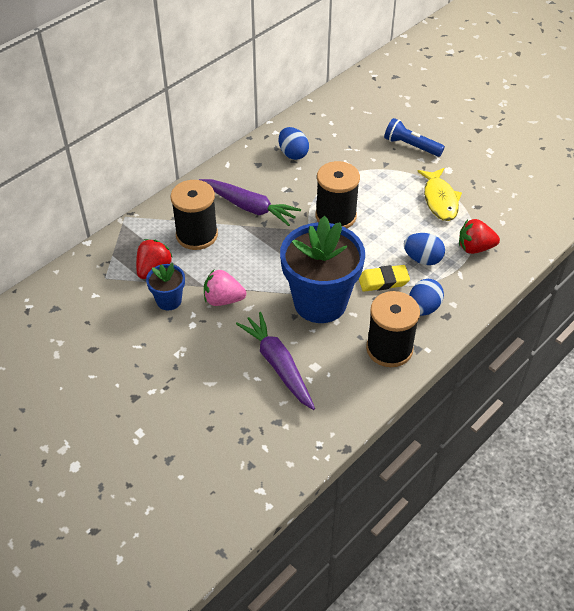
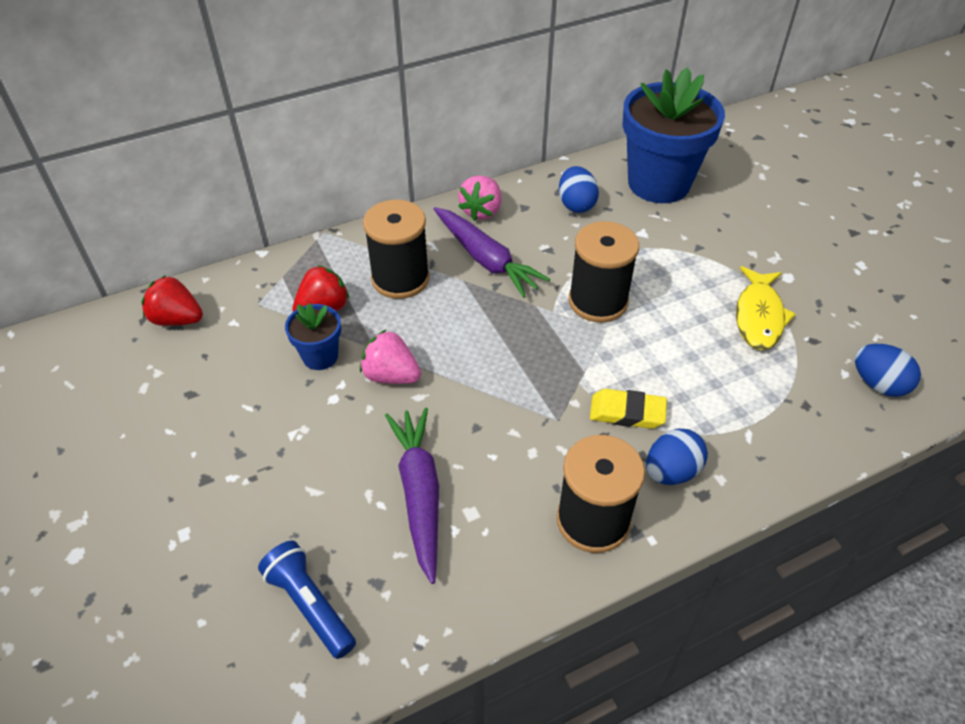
camera: 20 degrees right, 0 degrees up
(230, 174) = (481, 211): none -> pink strawberry
(320, 302) = (521, 418): blue flower pot -> blue flower pot (658, 183)
(411, 146) = (745, 232): blue flashlight -> blue flashlight (310, 605)
(422, 259) = (699, 396): blue egg -> blue egg (878, 384)
(475, 248) = (787, 401): red strawberry -> red strawberry (177, 319)

